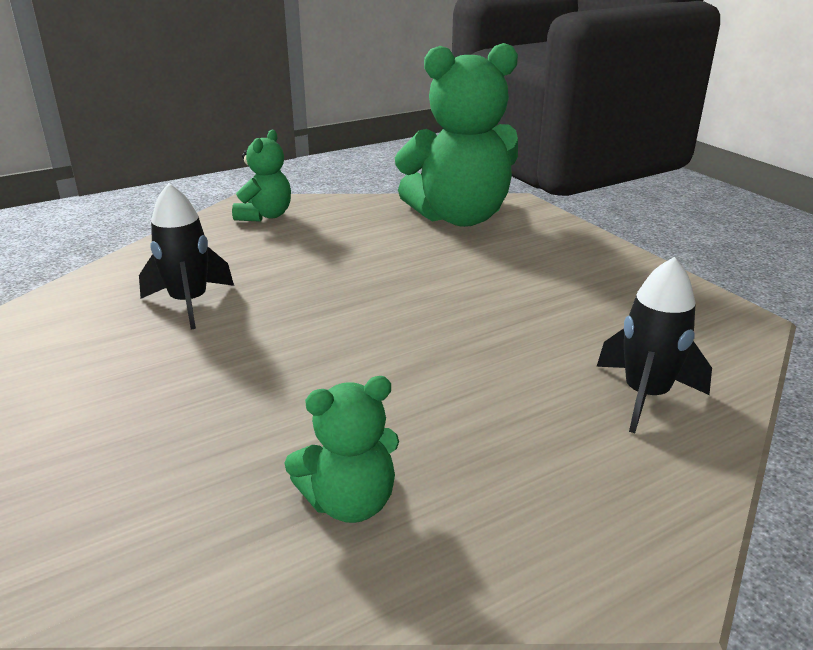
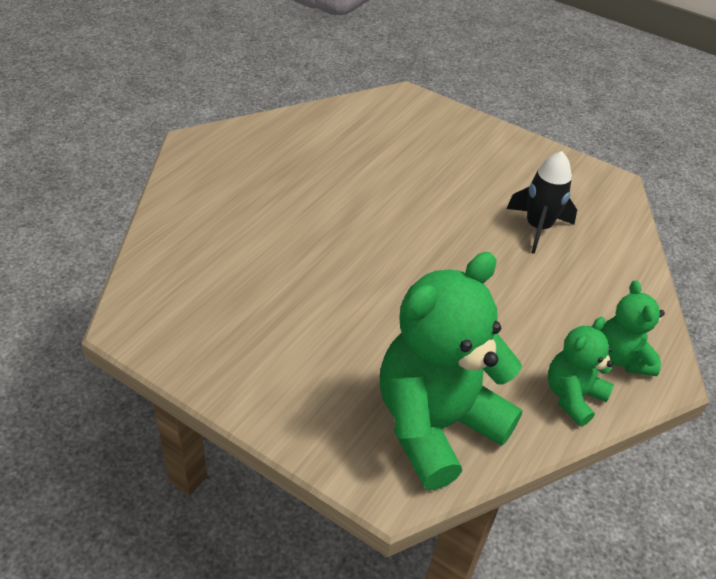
camera: 150 degrees right, 15 degrees up
(350, 502) = (330, 140): green teddy bear -> green teddy bear (572, 396)
(645, 395) = (203, 231): black rocket -> none

